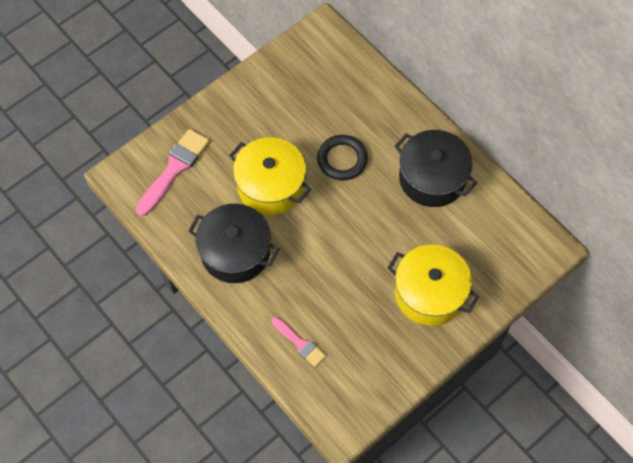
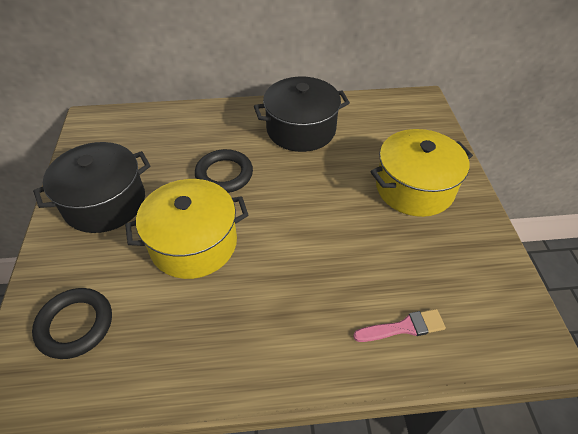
camera: 55 degrees left, 15 degrees down
(174, 169) = (75, 325): pink brush -> black ring
(235, 252) = (239, 324): black pot -> black pot (105, 202)

